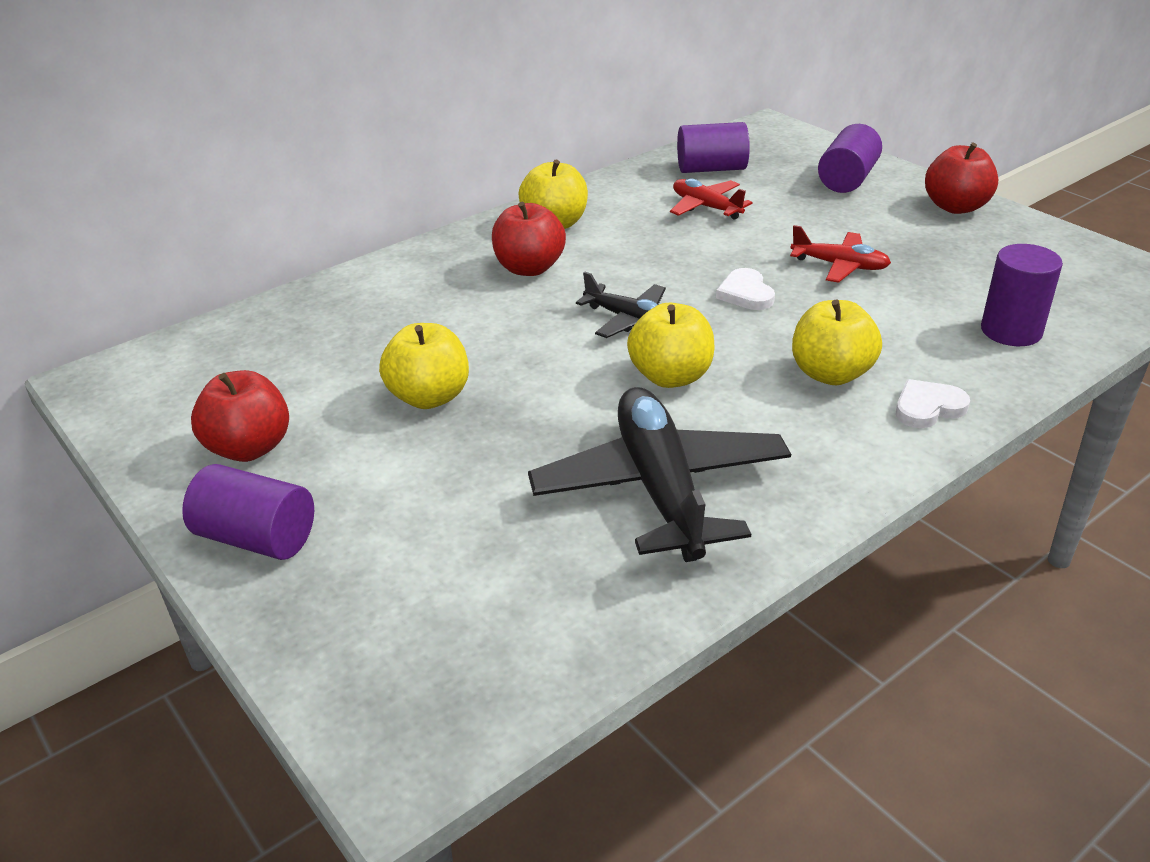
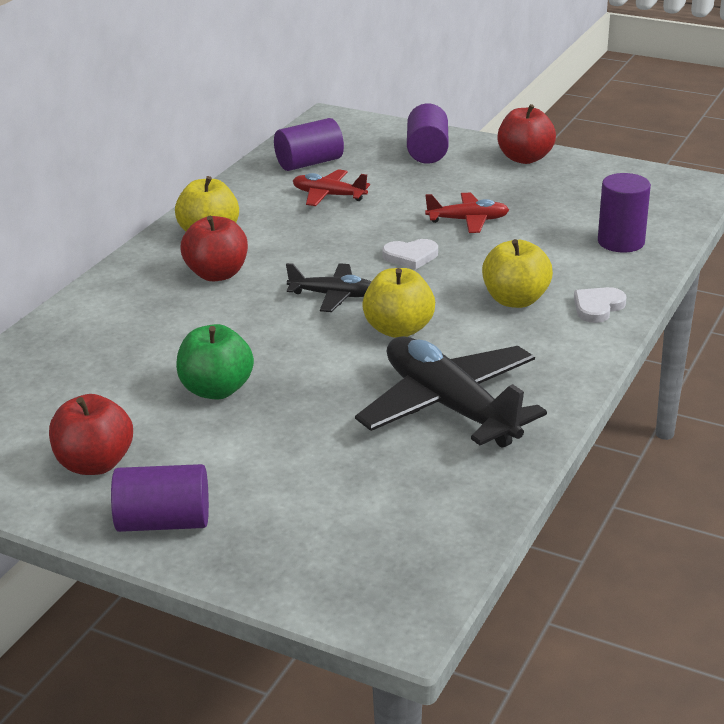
camera: 25 degrees left, 5 degrees down
(429, 397) = (216, 390): yellow apple -> green apple
(745, 293) = (411, 256): white heart -> white heart turned 60 degrees counterclockwise

